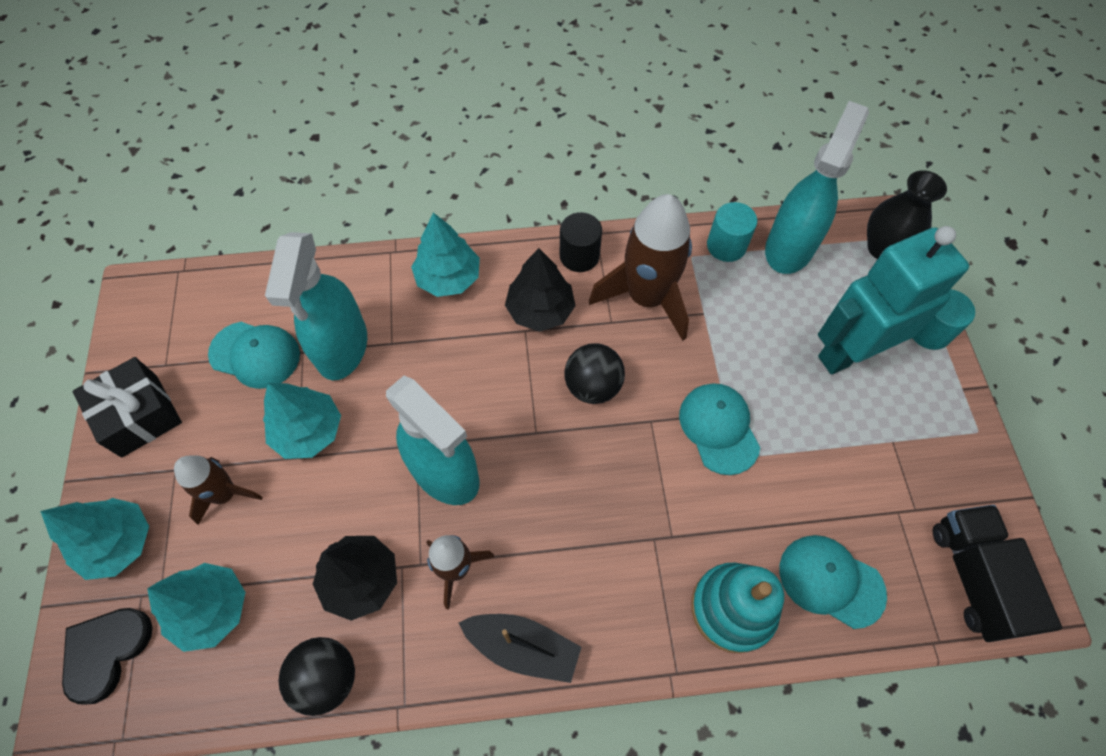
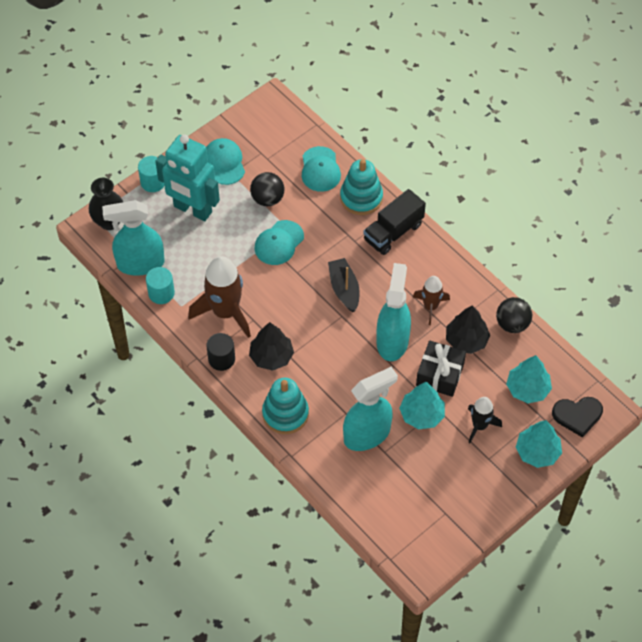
camera: 125 degrees left, 5 degrees down
(139, 415) = (478, 500): black gift -> black gift (440, 374)
(225, 494) = (479, 426): brown rocket -> black rocket
(255, 354) = (404, 473): turquoise cap -> turquoise cap (224, 162)
(448, 278) = (285, 414): turquoise tree -> turquoise stacking toy
(522, 647) = (440, 262): black boat -> black boat (344, 289)
(593, 386) = (297, 306): black ball -> black ball (267, 199)
(974, 577) = (277, 122): black truck -> black truck (393, 232)

